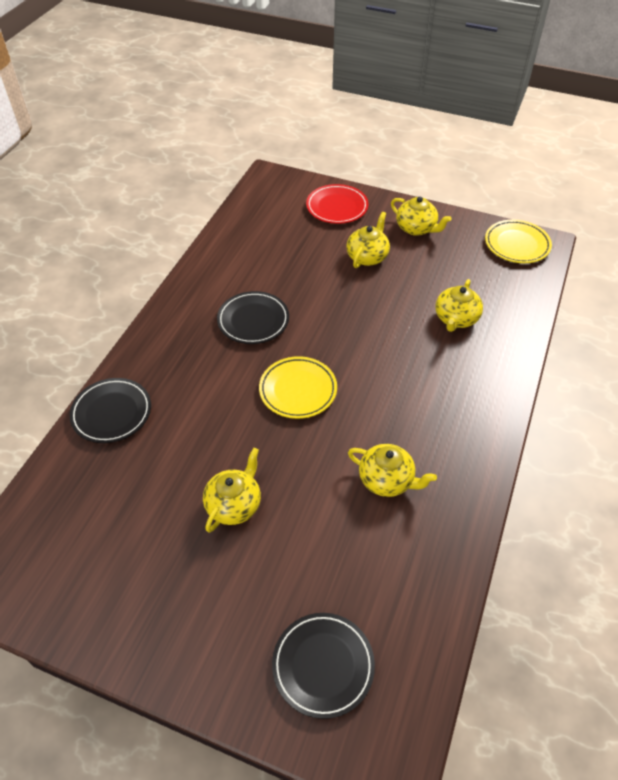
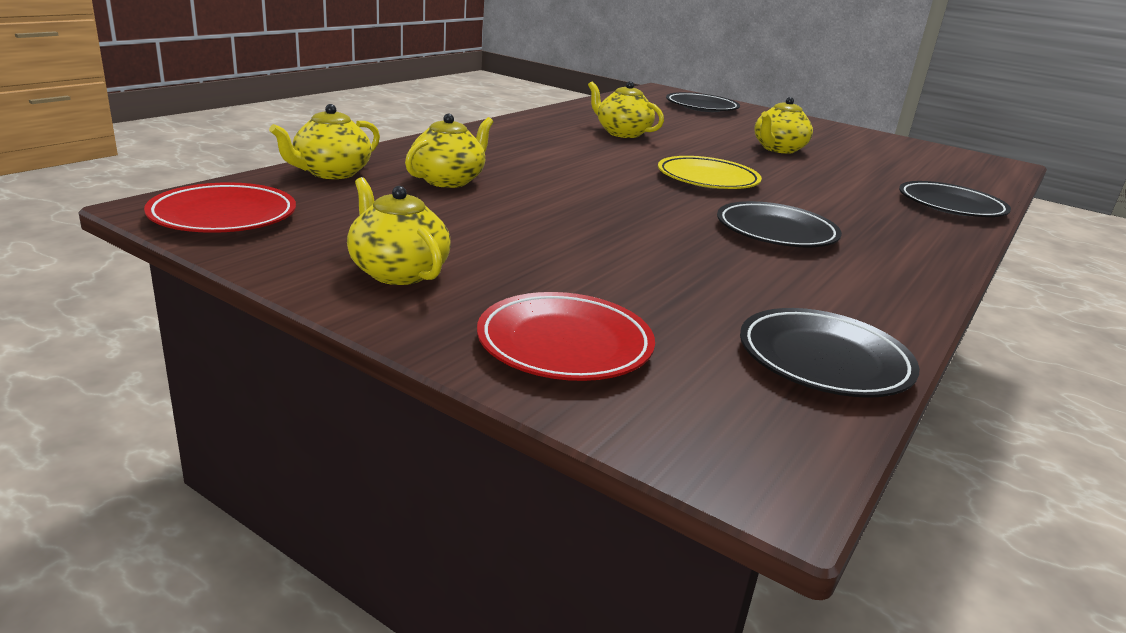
camera: 170 degrees left, 25 degrees down
(245, 223) = (824, 360): none -> black plate
(367, 256) = (542, 256): yellow teapot -> yellow teapot (331, 173)
(517, 245) = (223, 216): yellow plate -> red plate

